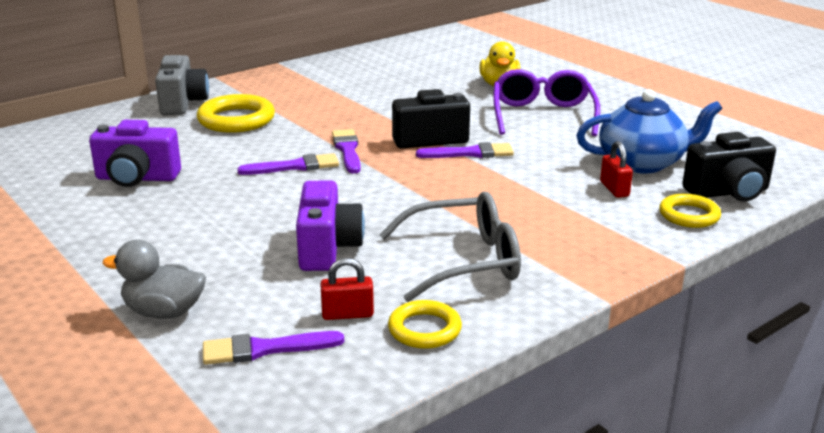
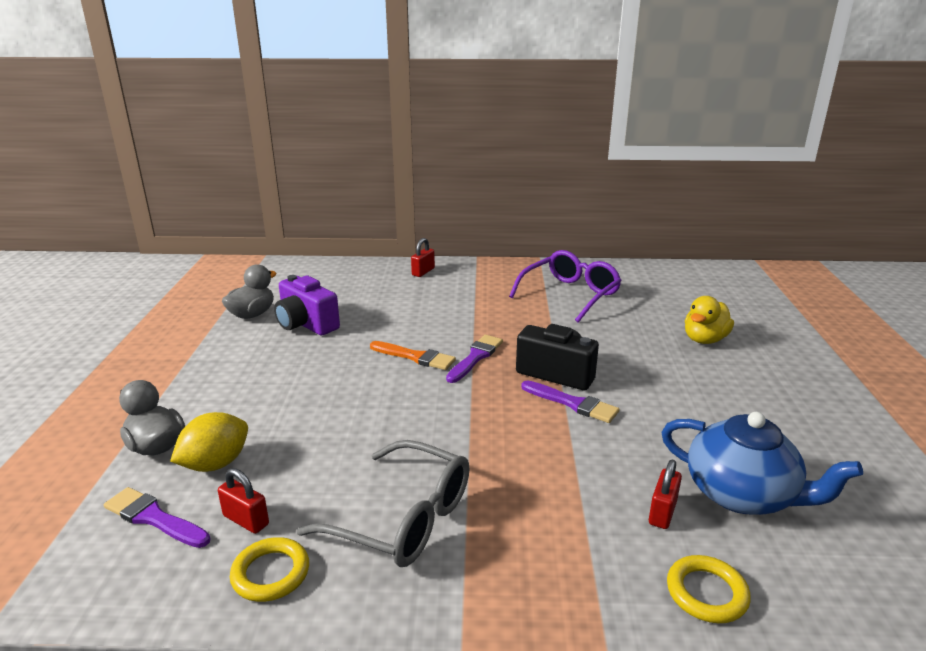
camera: 40 degrees right, 0 degrees up
(56, 190) = (252, 314): none -> grey duck
(183, 103) = (423, 272): grey camera -> red padlock
(236, 120) = (437, 298): yellow ring -> none
(250, 297) = (215, 464): none -> yellow lemon
(294, 166) = (415, 357): purple brush -> orange brush
(327, 248) = (326, 446): purple camera -> none
(542, 115) = (704, 389): purple glasses -> purple glasses (570, 294)
(728, 192) = (804, 588): black camera -> none

